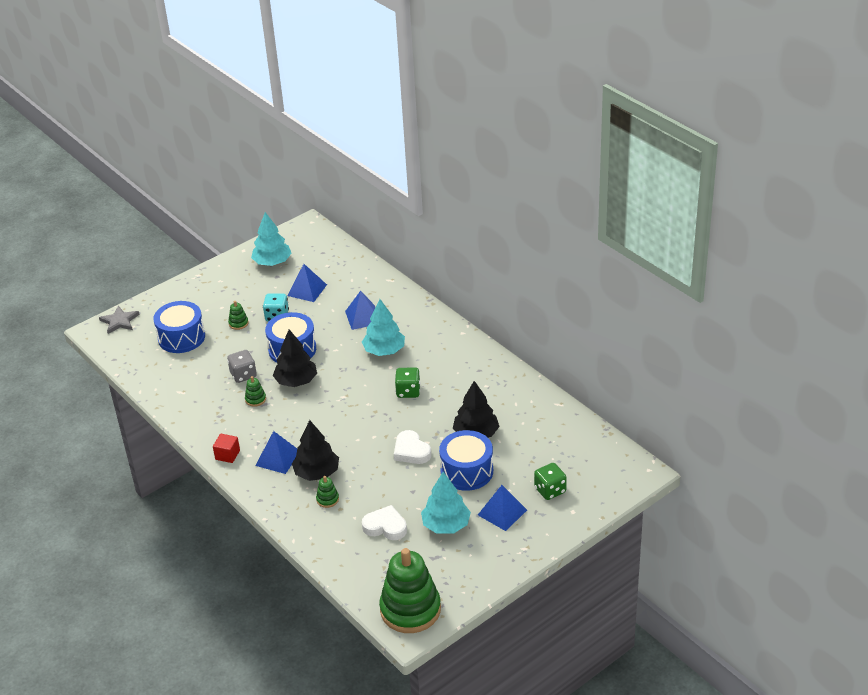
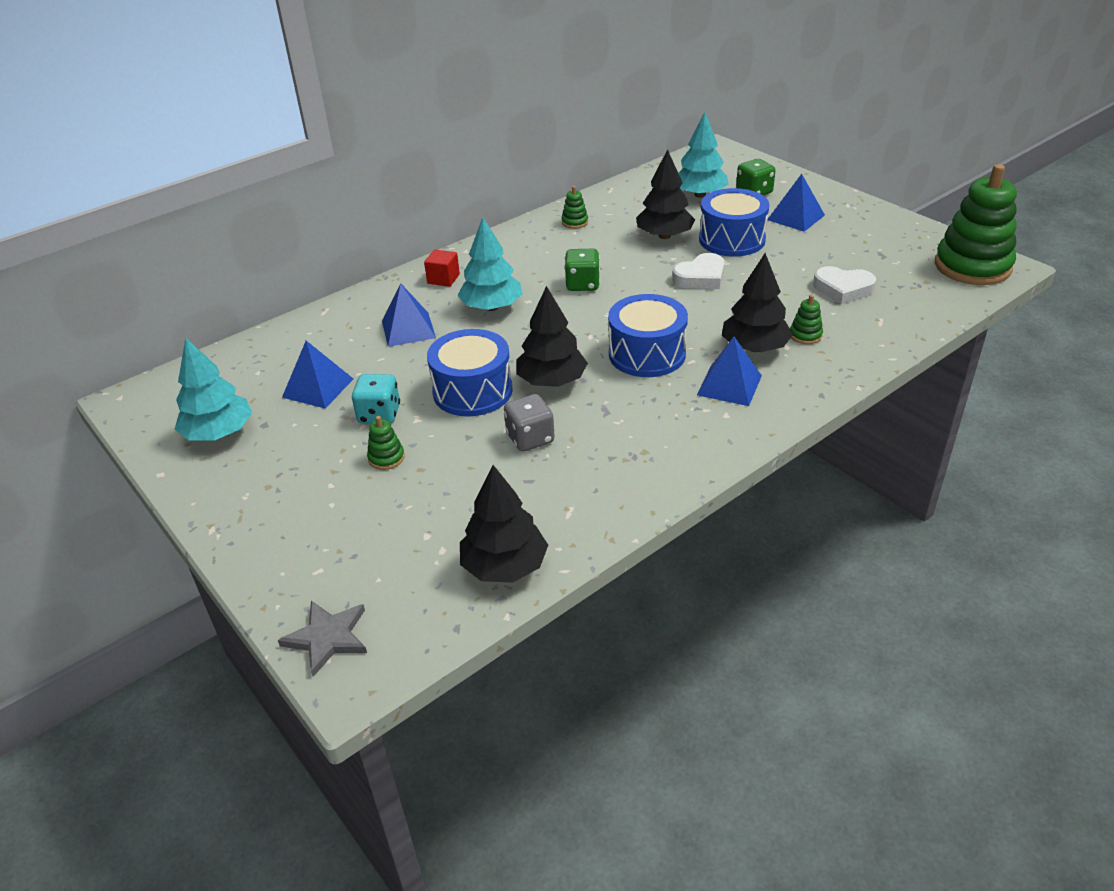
camera: 90 degrees left, 0 degrees up
(148, 371) = (505, 566): none -> black tree
(181, 337) = (409, 529): blue drum -> blue drum (647, 354)
(227, 455) = (729, 437): red cube -> red cube (443, 279)
(255, 399) = (594, 419): green stacking toy -> green stacking toy (575, 222)
(385, 526) = (843, 289): white heart -> white heart turned 90 degrees counterclockwise
(446, 525) = (827, 249): turquoise tree -> turquoise tree (700, 195)

